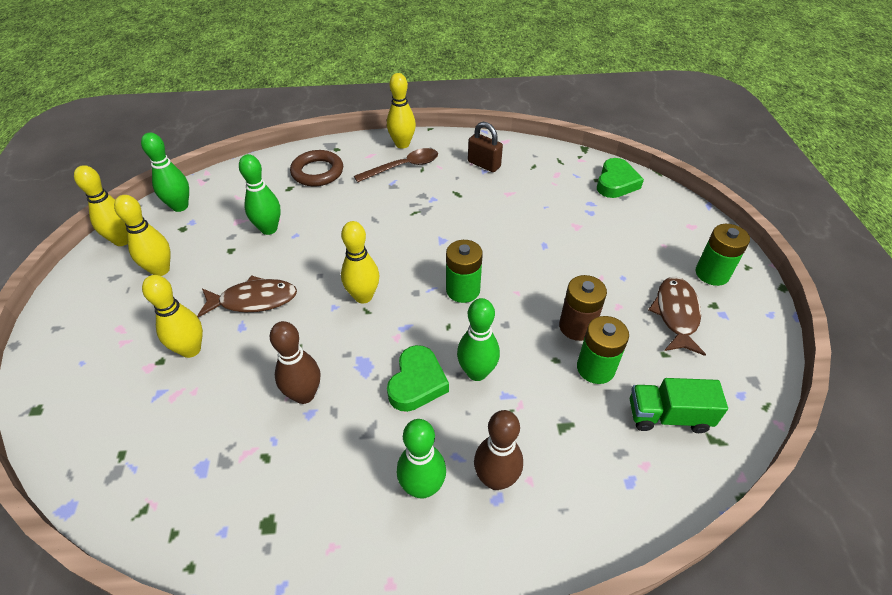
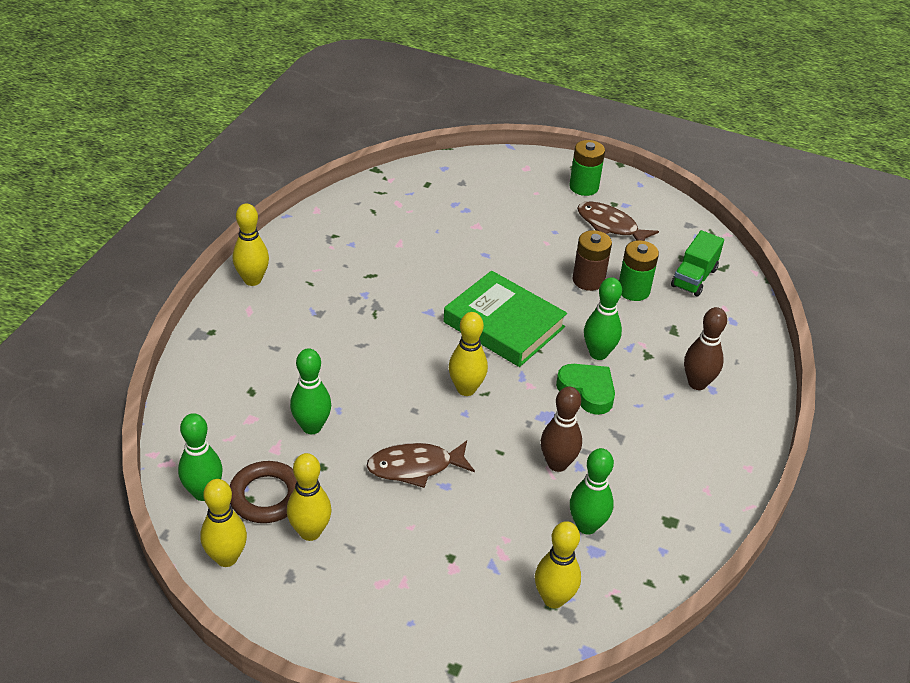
camera: 65 degrees left, 5 degrees down
(191, 349) = (451, 530): yellow bowling pin -> yellow bowling pin (553, 599)
(254, 300) = (415, 467): brown fish -> brown fish turned 120 degrees counterclockwise
(317, 172) = (242, 360): brown ring -> brown ring (266, 496)
(403, 167) = (294, 294): brown spoon -> none
(422, 487) = (683, 424): green bowling pin -> green bowling pin (586, 526)
(463, 290) = (504, 324): green battery -> green book
(484, 164) = (342, 239): brown padlock -> none
(616, 183) = (441, 177): green heart -> none

